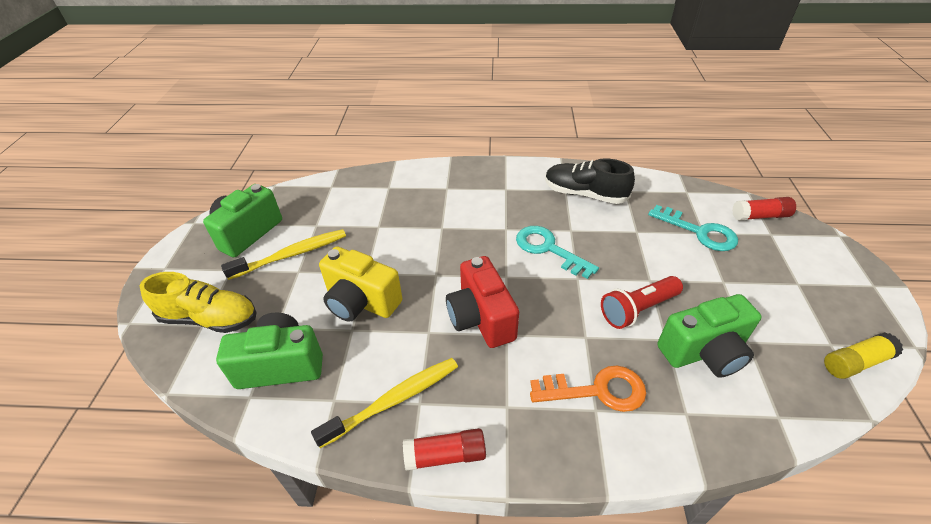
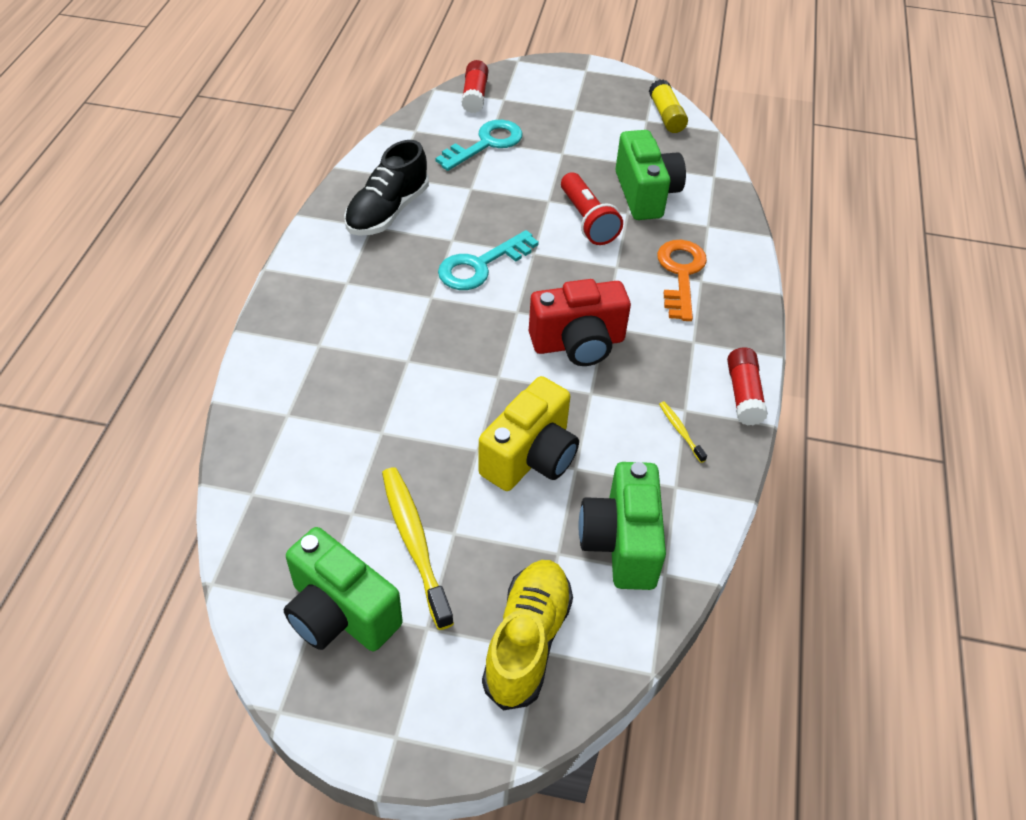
camera: 85 degrees left, 5 degrees up
(393, 400) = (680, 431): yellow toothbrush -> yellow toothbrush, size x0.46

